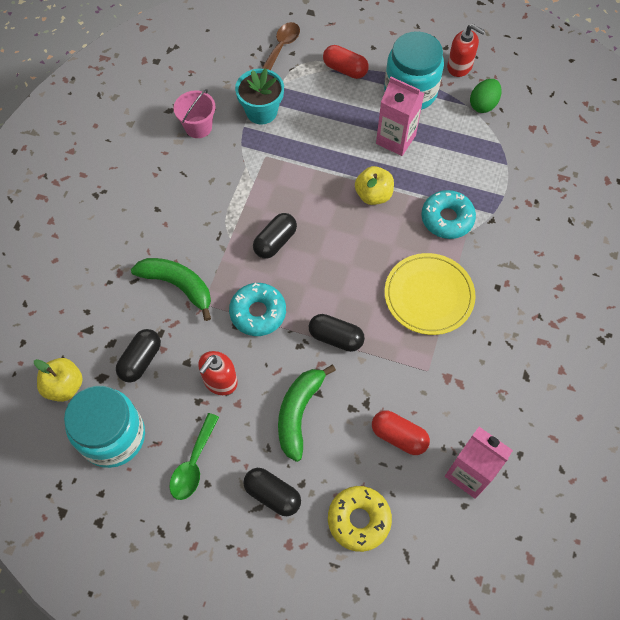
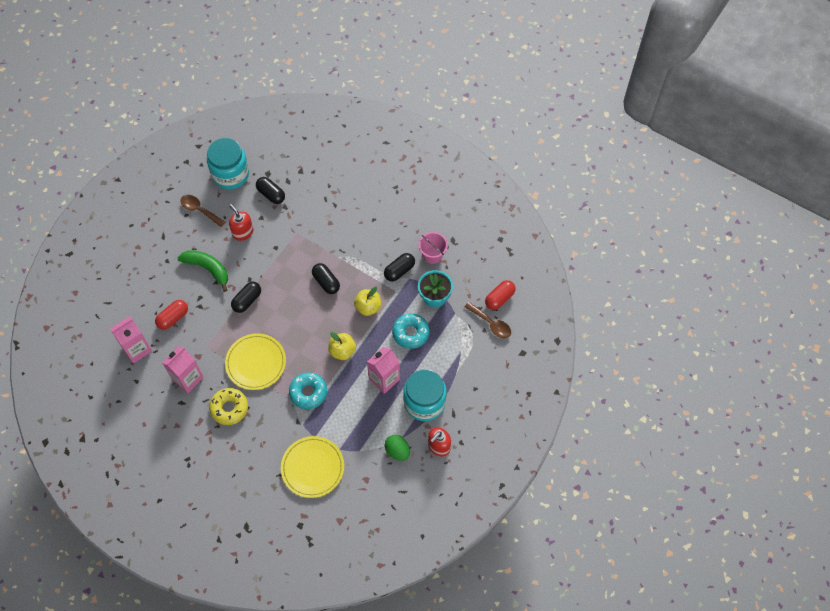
camera: 105 degrees right, 0 degrees up
(64, 386) = (269, 155): yellow apple -> yellow apple (368, 307)
(178, 286) = (313, 222): green banana -> none
(193, 463) = (200, 210): green spoon -> brown spoon
(258, 313) = (279, 261): turquoise donut -> turquoise donut (410, 333)
(272, 495) = (167, 245): black capsule -> black capsule (399, 271)
(345, 69) = (458, 362): red capsule -> red capsule (499, 298)
(359, 520) = (136, 284): yellow donut -> yellow donut (229, 408)
(487, 379) = (188, 378): none -> pink carton
(544, 187) = (312, 467): none -> yellow plate

